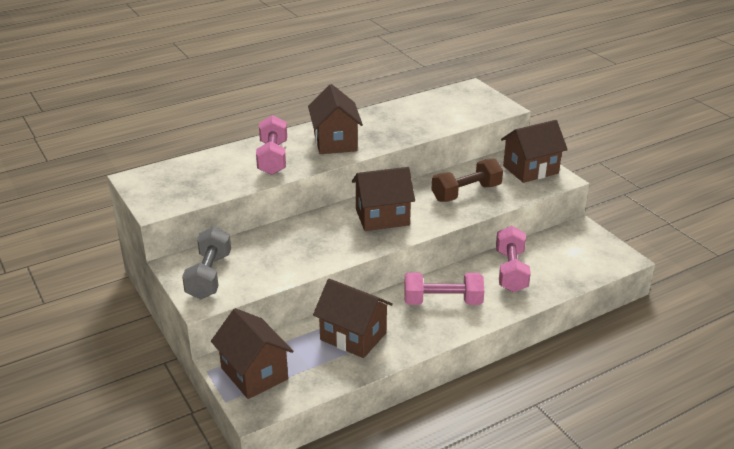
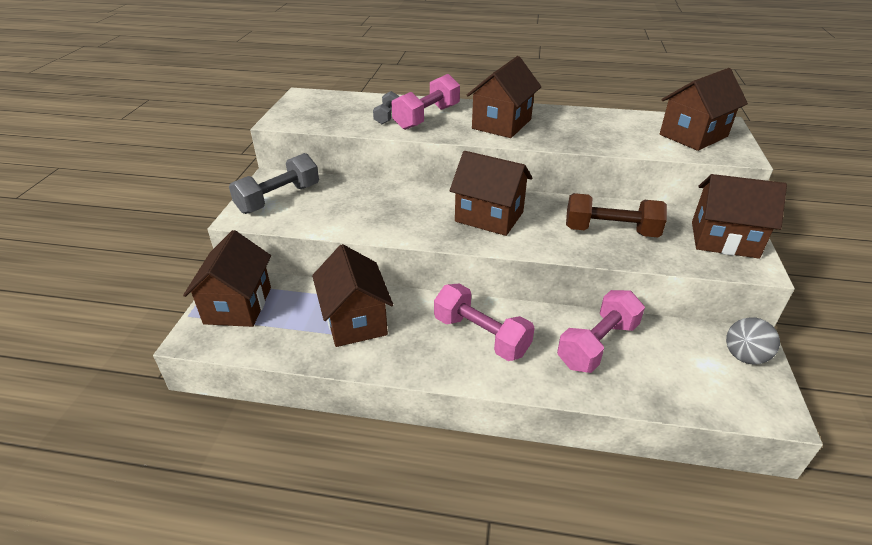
camera: 40 degrees right, 5 degrees up
(240, 169) = (387, 116): none -> grey dumbbell
(465, 104) = (693, 135): none -> brown house
(586, 238) = (744, 356): none -> grey ball

